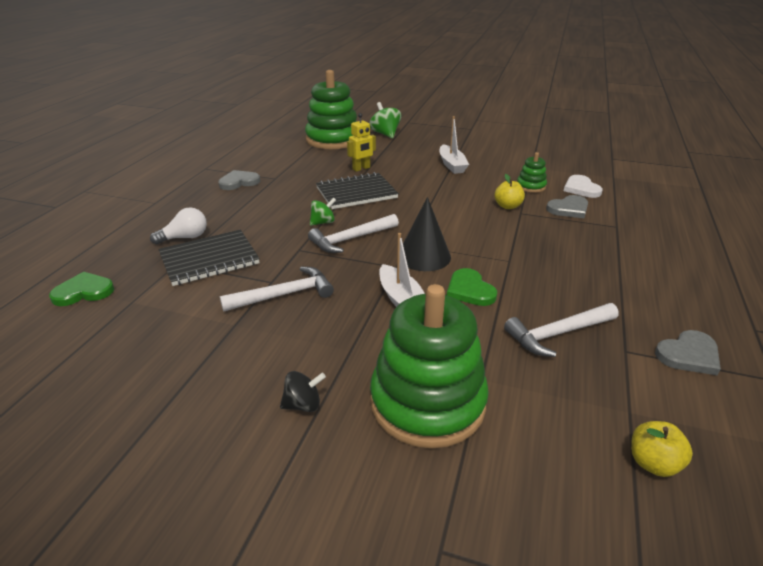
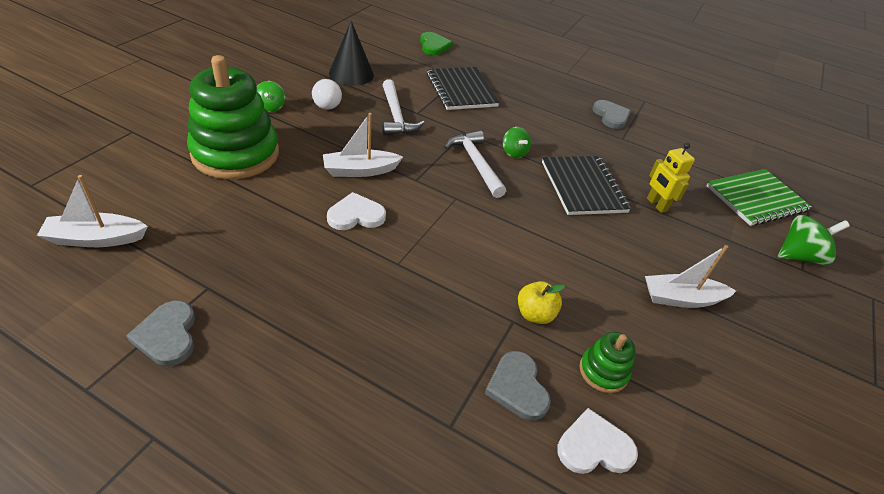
camera: 95 degrees right, 10 degrees up
(185, 237) = (499, 82): white light bulb -> white light bulb (326, 103)
(303, 404) = (271, 107): black spinning top -> green spinning top
(333, 140) = (756, 199): green stacking toy -> green notebook
(424, 256) = (428, 202): black cone -> black cone (351, 74)
(470, 290) = (356, 215): green heart -> white heart
(558, 334) = (260, 249): white hammer -> none
(653, 463) = (96, 239): yellow apple -> white boat

